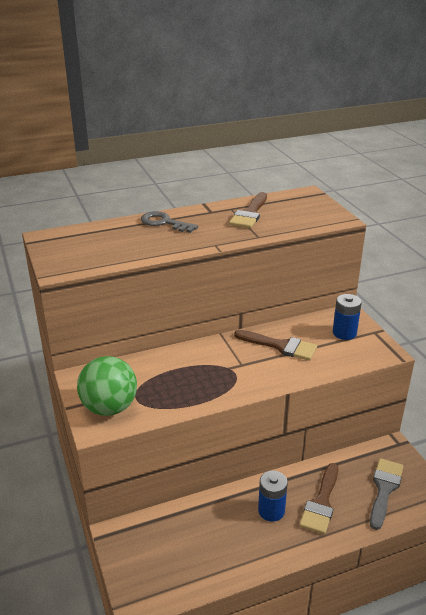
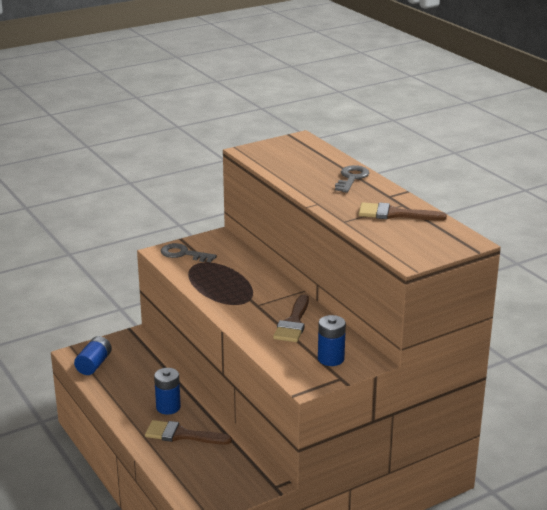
camera: 80 degrees right, 5 degrees down
(109, 408) = (183, 254): green ball -> grey key
(169, 580) = (94, 364): none -> blue battery
(384, 489) = (206, 474): grey brush -> none

